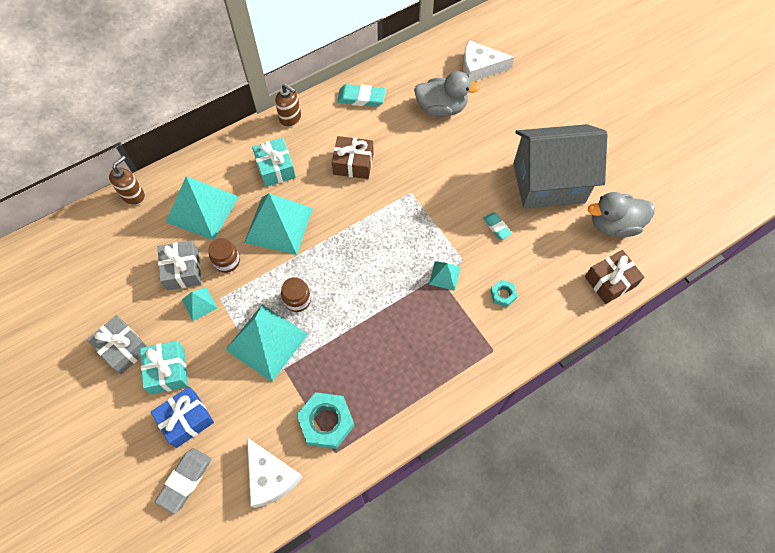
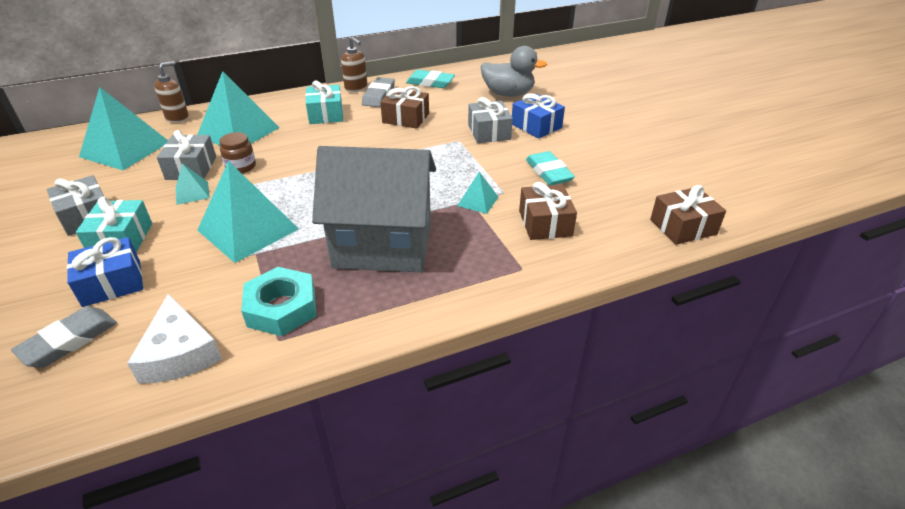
camera: 10 degrees right, 25 degrees down
(278, 225) = (309, 148): turquoise pyramid -> turquoise pyramid (125, 149)
(297, 300) = (301, 201): brown jar -> none
(317, 129) = (379, 96): none -> grey eraser
(435, 174) = (489, 132): none -> grey gift
(476, 158) = (536, 126): none -> blue gift
(480, 67) = (553, 75): white cheese -> none
(497, 227) = (548, 172): turquoise eraser -> turquoise eraser, size x1.60
(503, 295) = (545, 223): turquoise nut -> brown gift
(548, 183) = (614, 148): grey house -> grey house (383, 245)
(614, 225) = (689, 184): grey duck -> none

